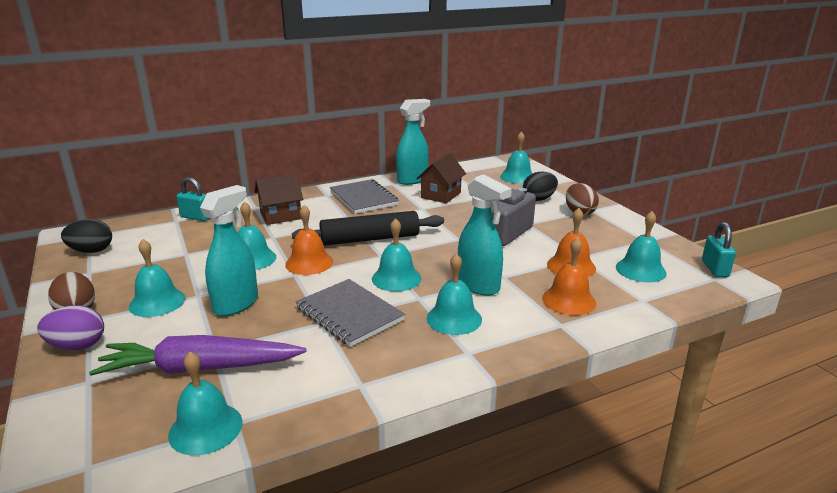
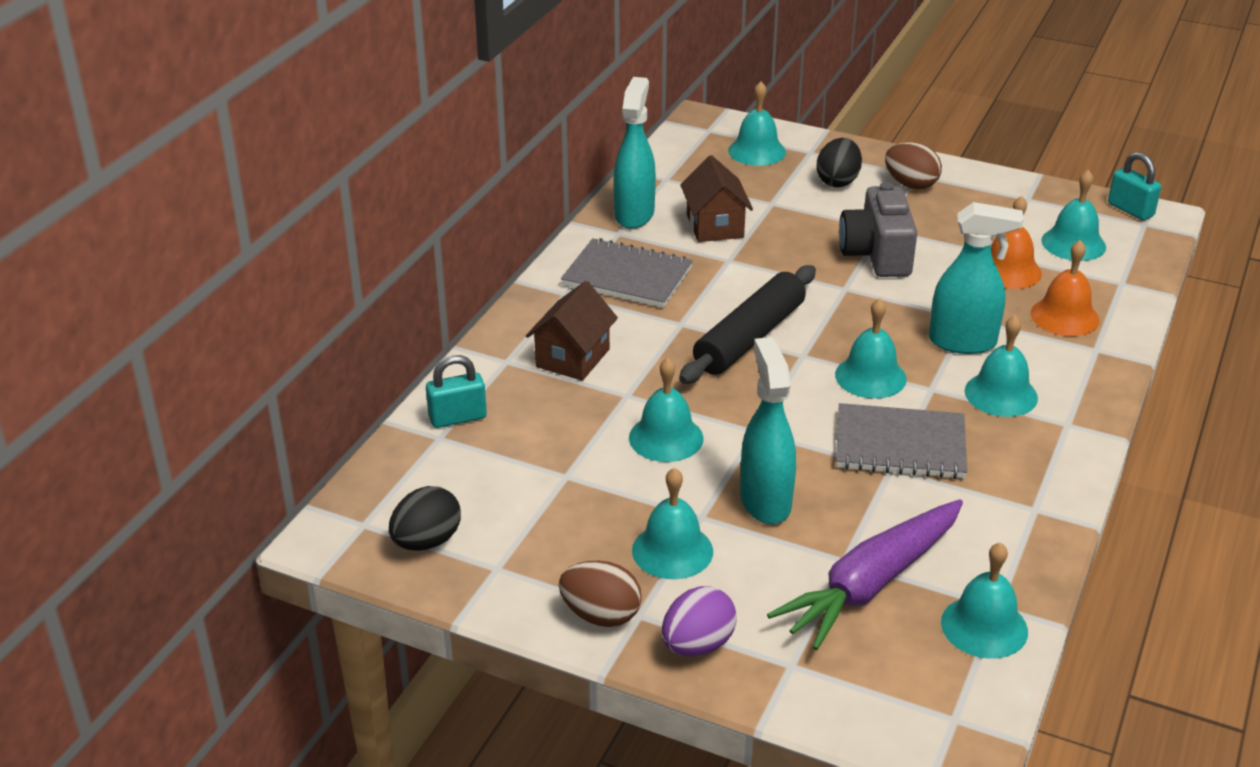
camera: 40 degrees left, 10 degrees up
(309, 263) = (742, 407): orange bell -> none

